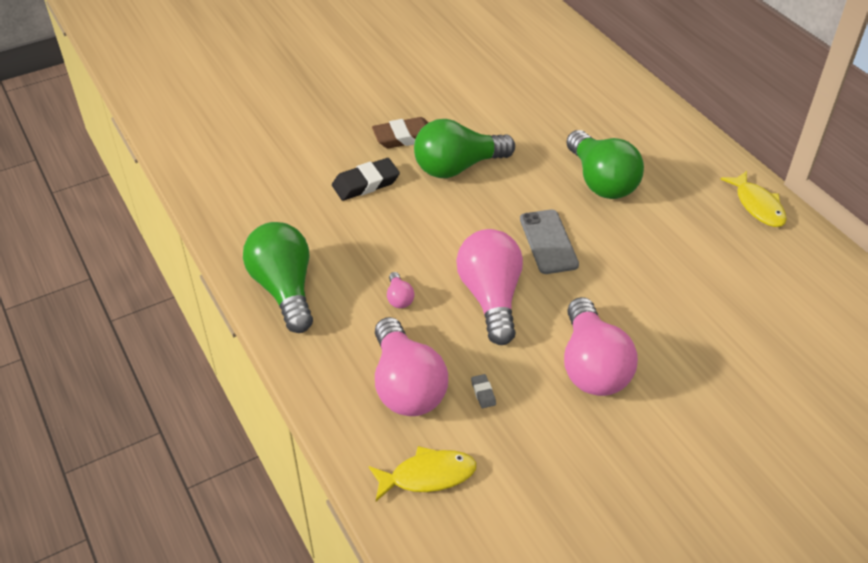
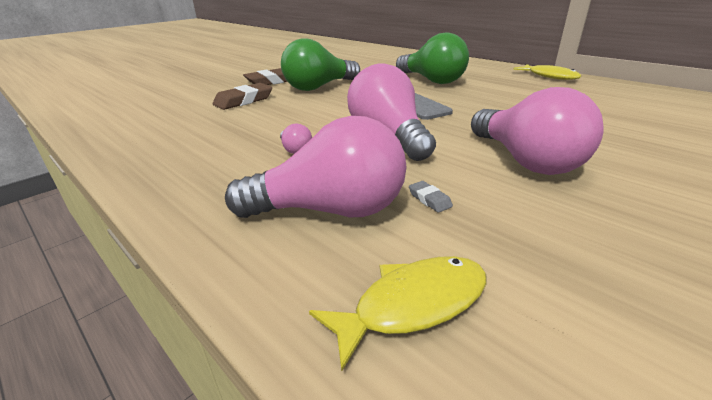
camera: 15 degrees left, 15 degrees down
(284, 289) = (163, 162): green light bulb -> none
(366, 183) = (244, 101): black eraser -> brown eraser
(406, 386) = (331, 210): pink light bulb -> pink light bulb turned 60 degrees counterclockwise

